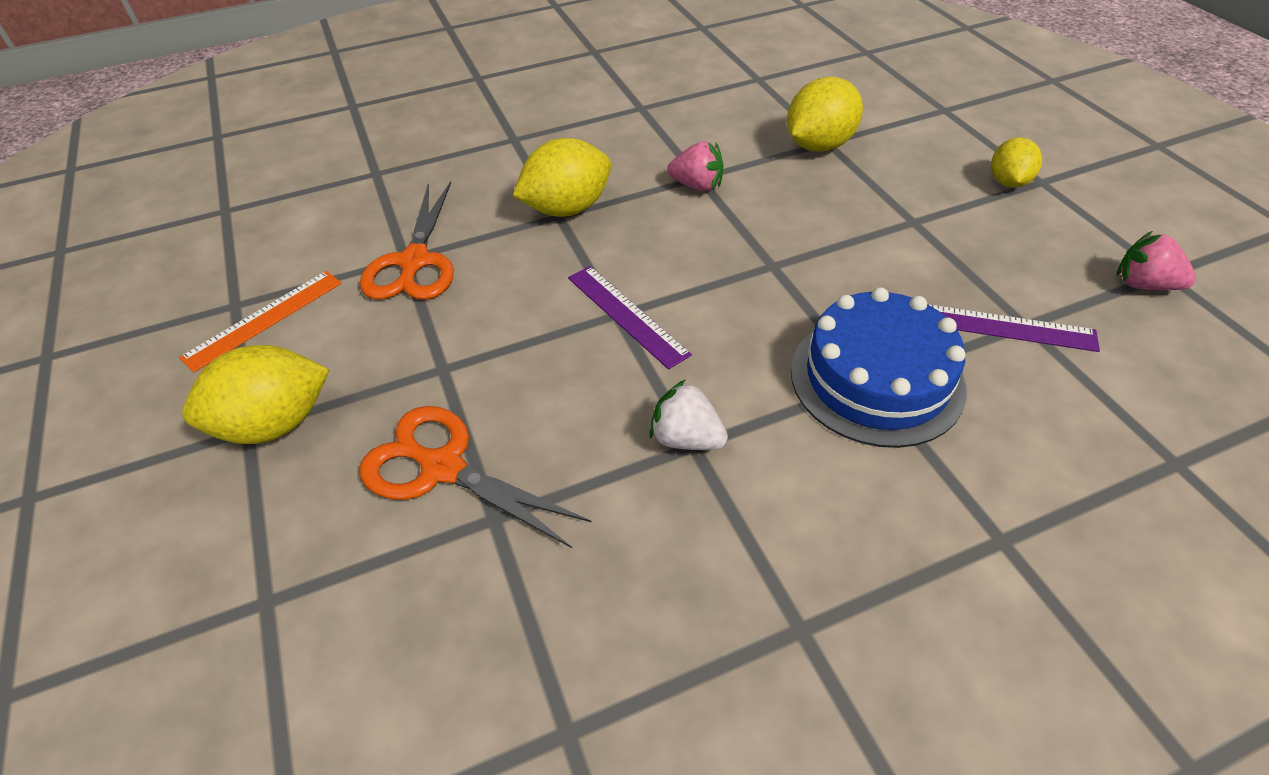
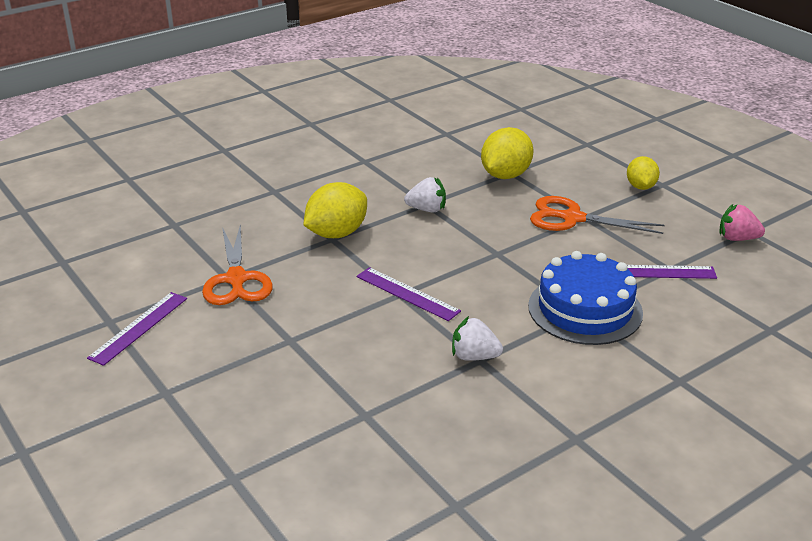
camera: 15 degrees left, 15 degrees down
(264, 319) = (138, 327): orange ruler -> purple ruler
(275, 424) = (184, 386): yellow lemon -> none
(443, 468) = (318, 394): orange scissors -> orange scissors (572, 218)
(697, 186) = (427, 209): pink strawberry -> white strawberry

